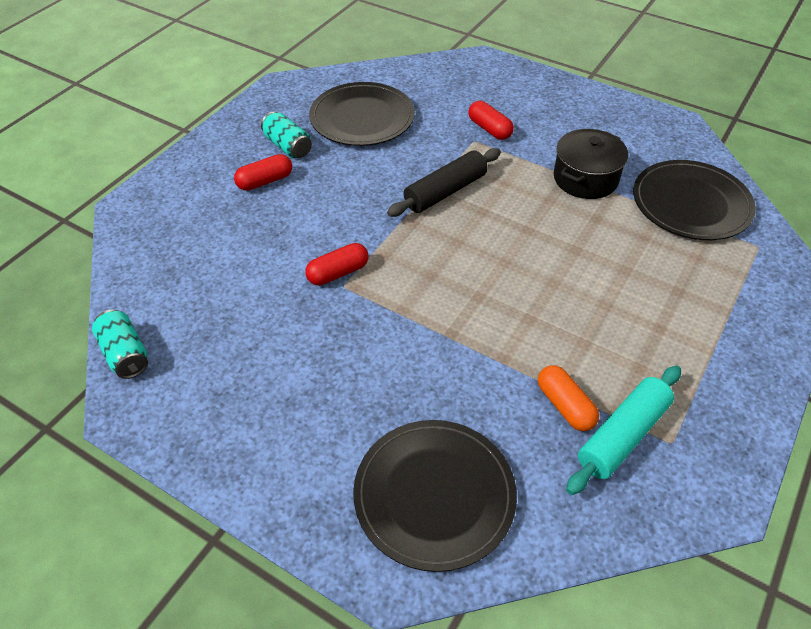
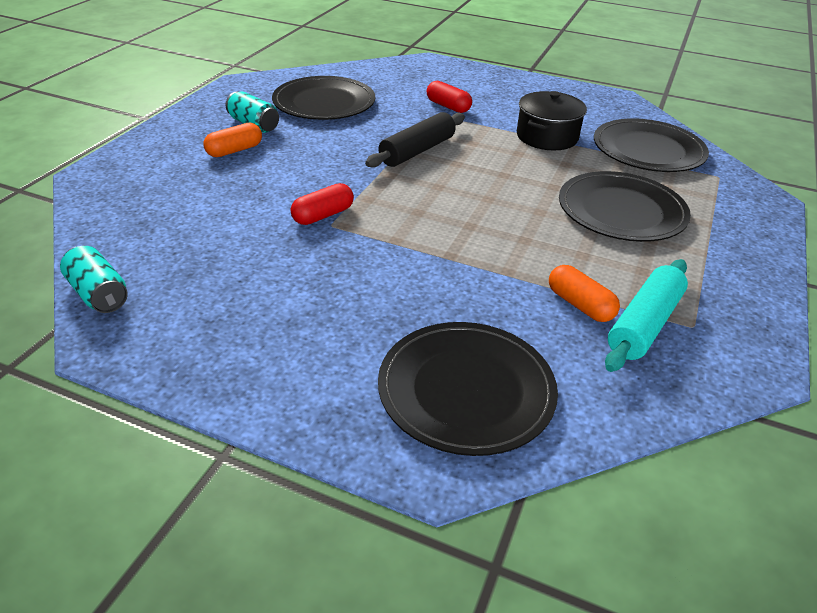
camera: 10 degrees left, 10 degrees down
(265, 181) = (234, 150): red capsule -> orange capsule
(639, 287) = (621, 211): none -> black plate

